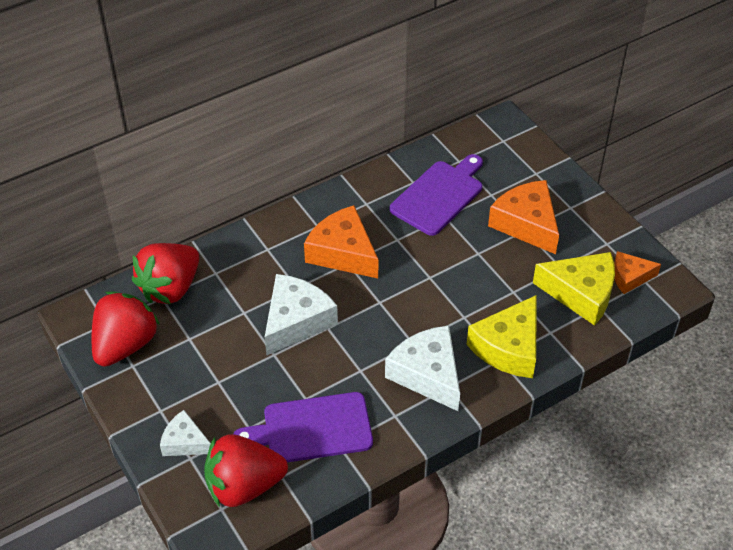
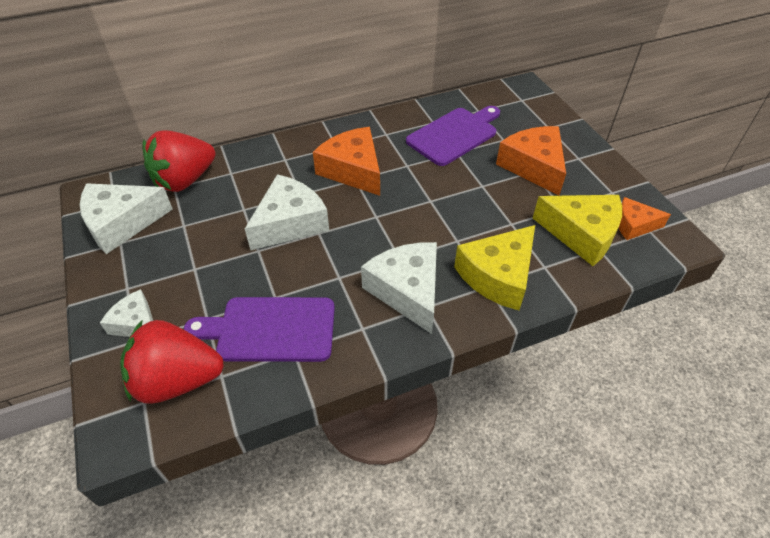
camera: 10 degrees right, 0 degrees up
(125, 345) = (122, 223): red strawberry -> white cheese

